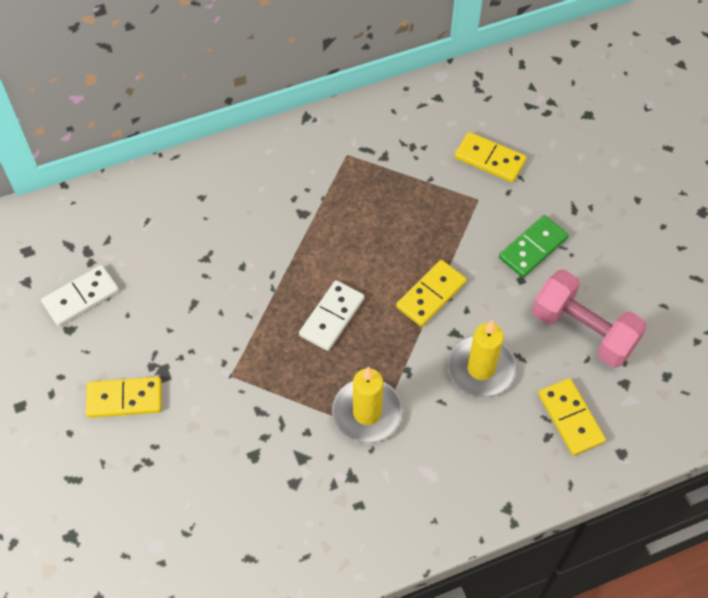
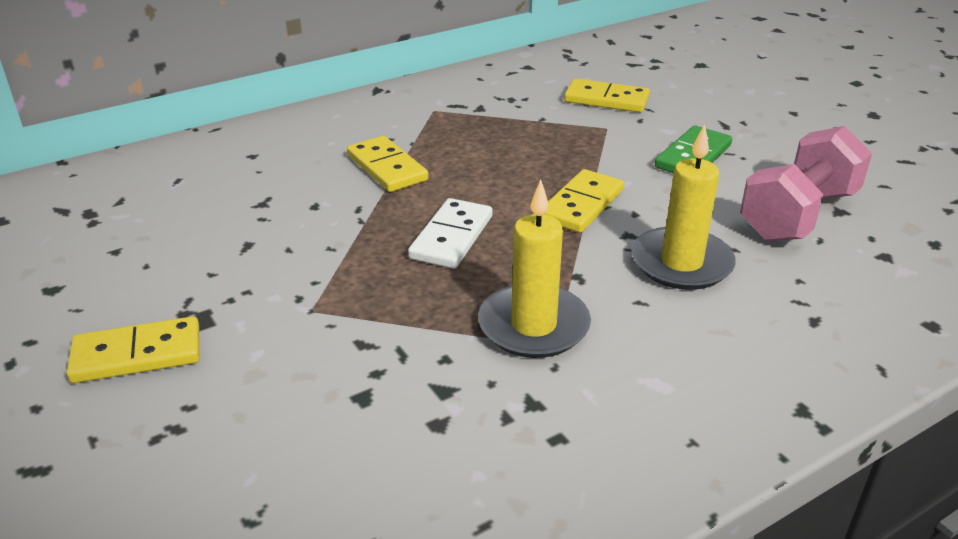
camera: 10 degrees left, 25 degrees down
(81, 297) = (74, 255): white domino -> none
(570, 418) = (835, 297): yellow domino -> yellow domino (387, 168)
(583, 331) = (798, 215): pink dumbbell -> pink dumbbell turned 75 degrees counterclockwise

